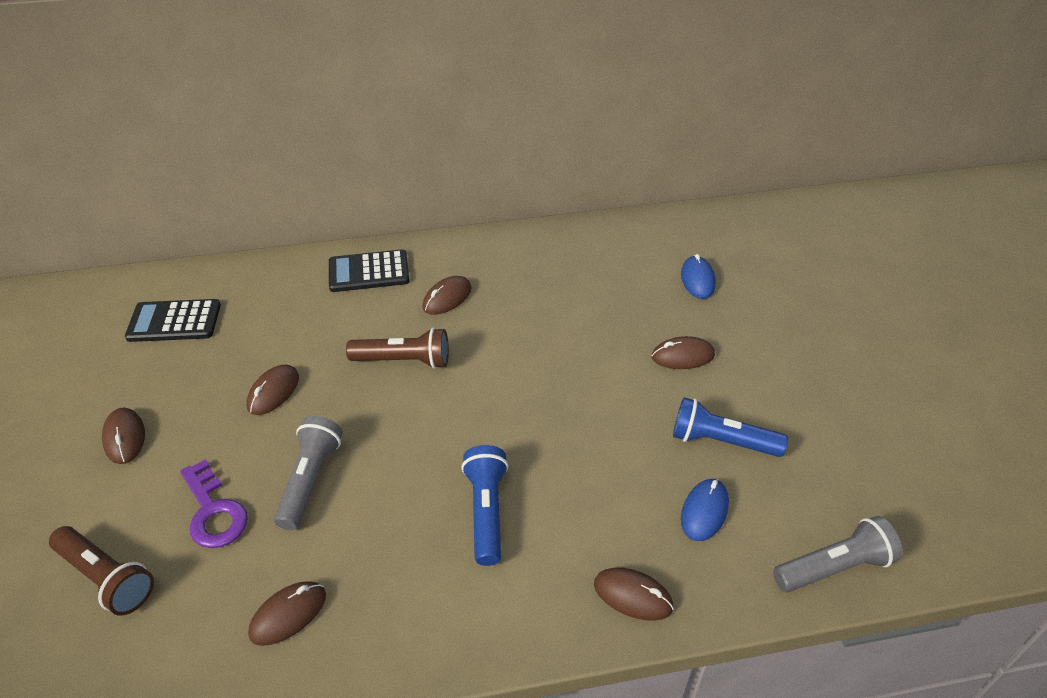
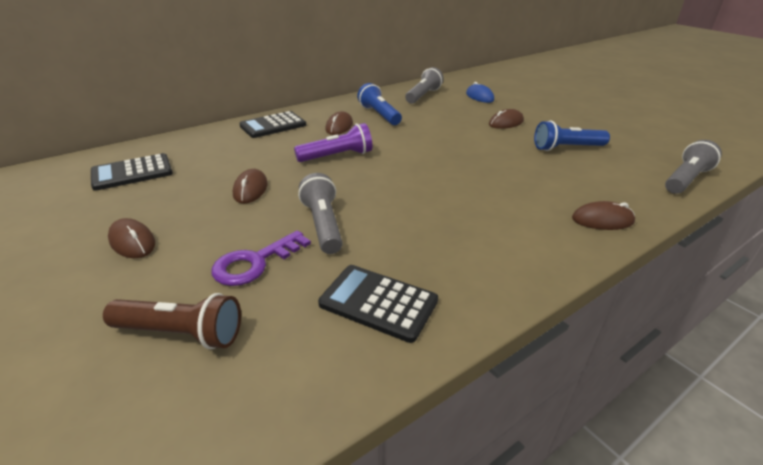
camera: 25 degrees left, 10 degrees down
(213, 511) = (255, 262): purple key -> purple key turned 105 degrees clockwise
(288, 614) = (378, 303): brown mouse -> black calculator
(403, 361) = (337, 156): brown flashlight -> purple flashlight
(486, 512) = (468, 208): blue flashlight -> blue flashlight (379, 115)
(613, 254) = (423, 96): none -> grey flashlight
(704, 511) = (593, 175): blue mouse -> none

